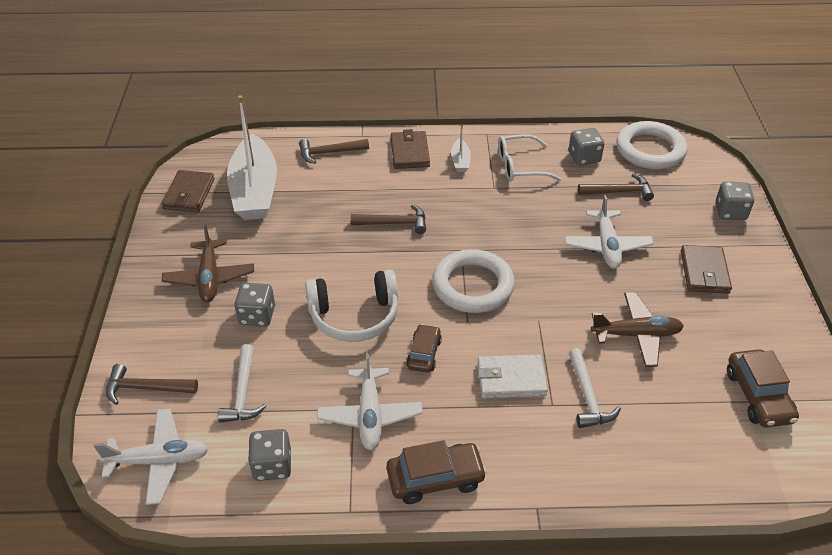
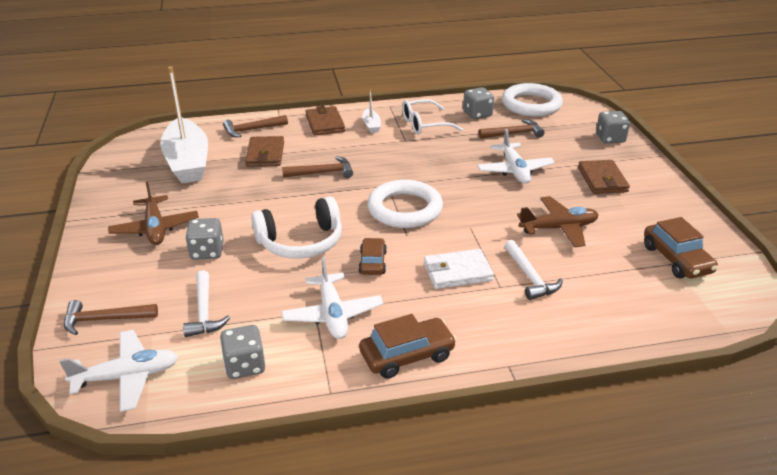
camera: 10 degrees left, 10 degrees down
(189, 194) = (124, 170): brown wallet -> brown wallet (265, 154)

